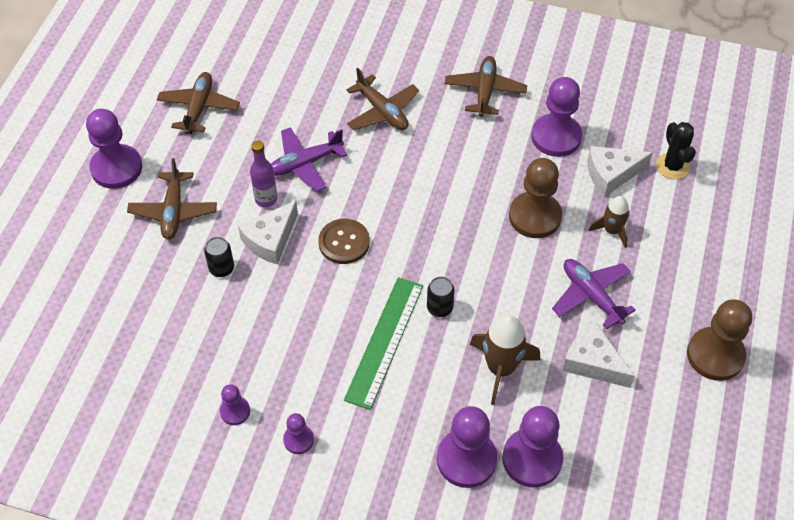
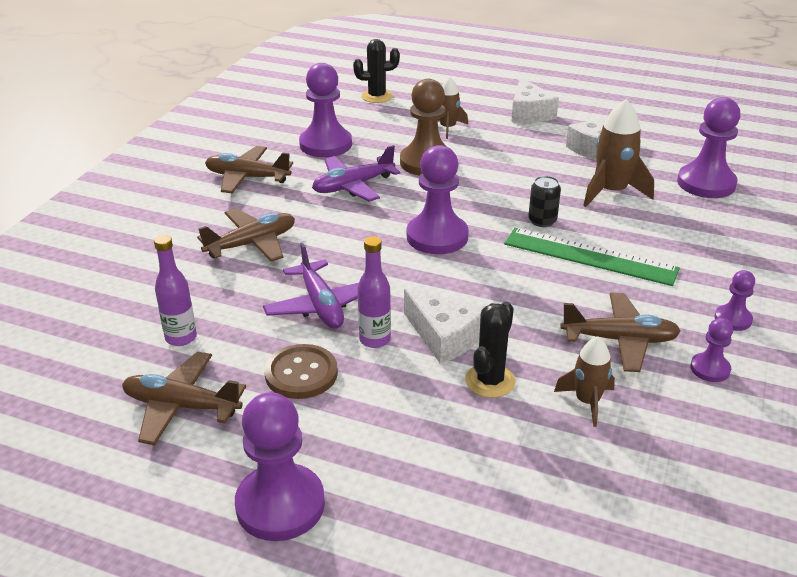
camera: 85 degrees left, 20 degrees down
(173, 211) = (383, 431): brown plane -> brown plane (620, 340)
(199, 326) = (587, 401): none -> brown rocket
(221, 268) = (490, 381): black can -> black cactus
(265, 94) = (181, 338): none -> purple bottle
(344, 242) = (452, 279): brown button -> brown button (301, 373)
(466, 459) = (719, 216): purple pawn -> purple pawn (437, 237)
(591, 296) = (522, 143): purple plane -> purple plane (353, 186)
(611, 174) = (380, 123): white cheese -> white cheese (529, 113)
(715, 355) = (579, 99): brown pawn -> none

